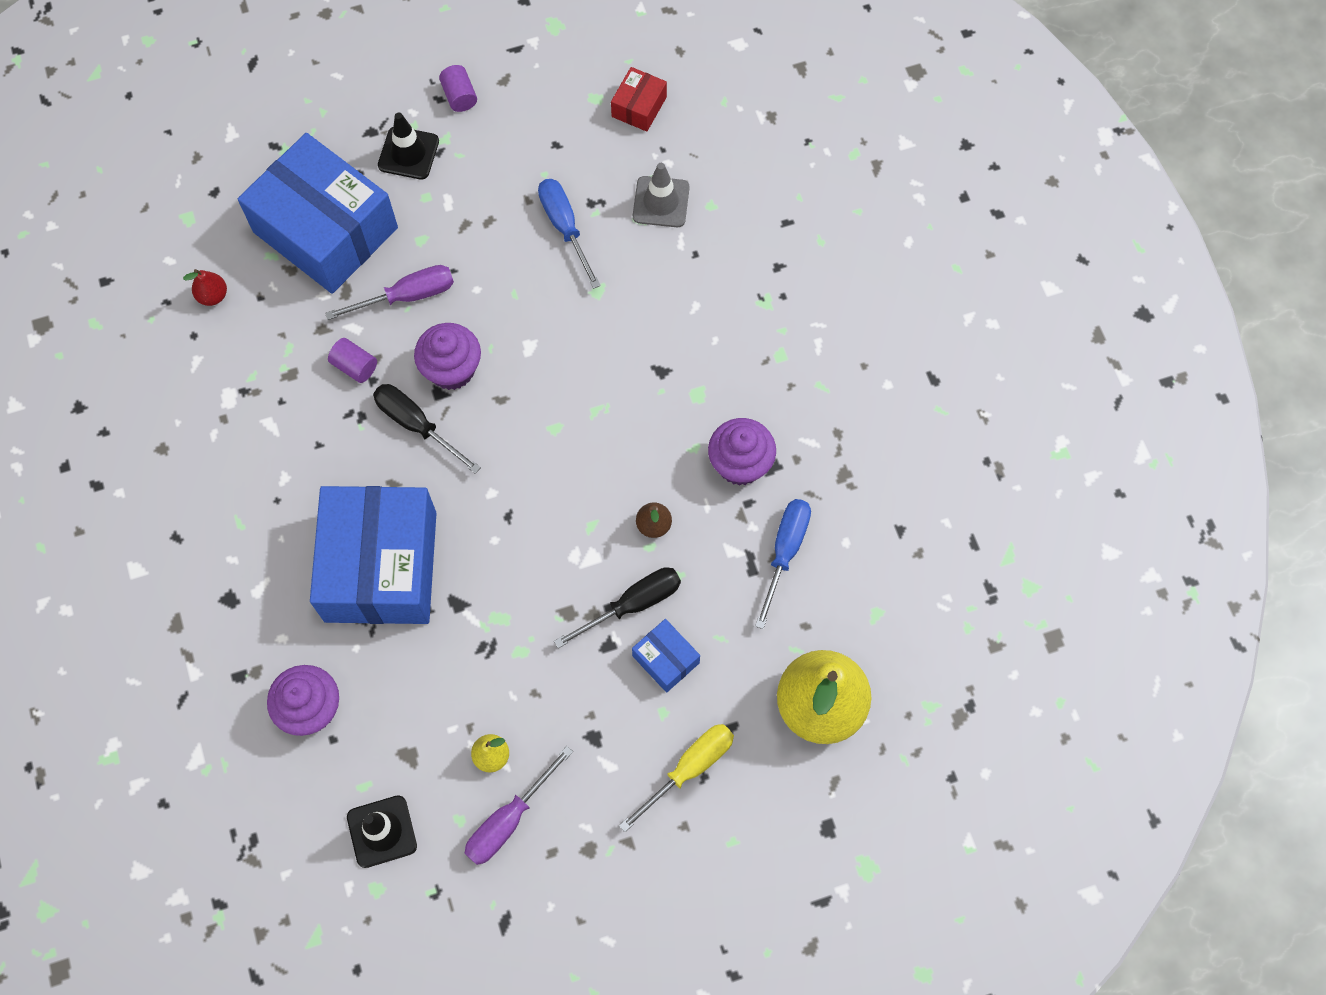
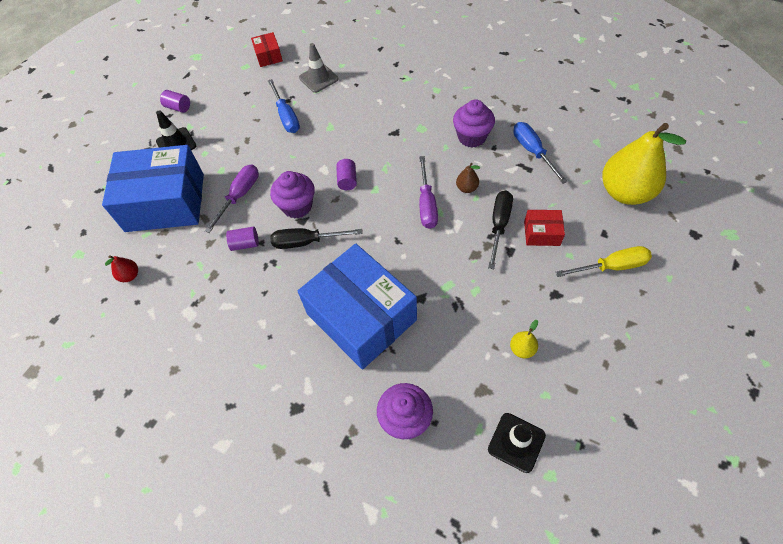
camera: 40 degrees left, 10 degrees down
(509, 820) = (568, 370): purple screwdriver -> purple screwdriver (427, 204)
(538, 387) = (347, 180): none -> purple cylinder
(565, 227) = (286, 116): blue screwdriver -> blue screwdriver turned 135 degrees counterclockwise
(666, 659) = (542, 233): blue box -> red box
(689, 769) = (611, 266): yellow screwdriver -> yellow screwdriver turned 75 degrees clockwise

